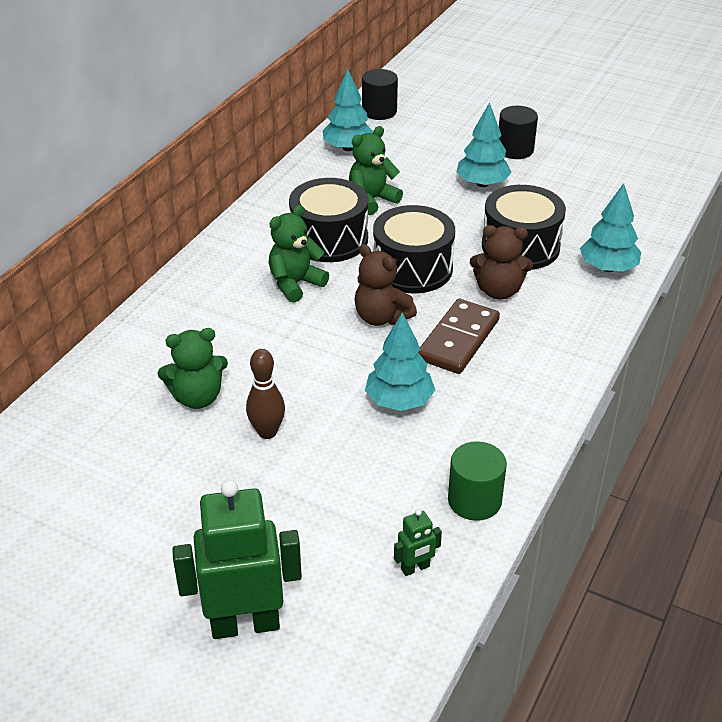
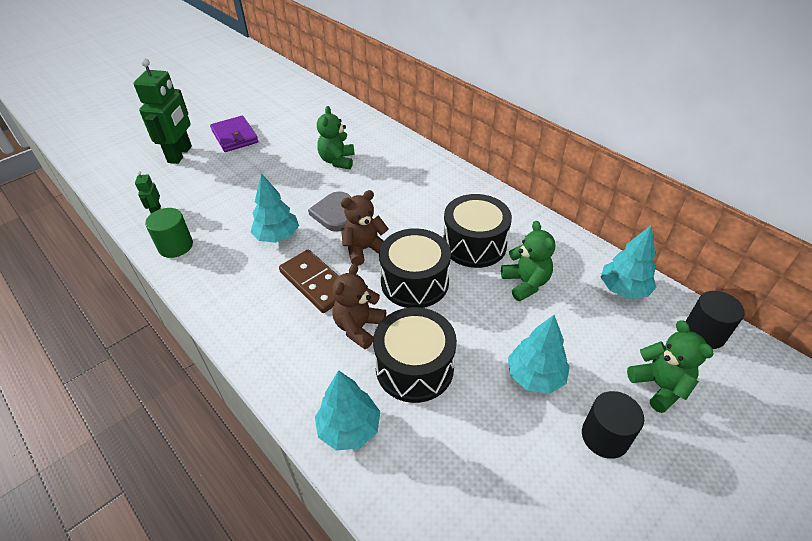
camera: 110 degrees right, 5 degrees up
(158, 564) = (235, 136): none -> purple wallet
(267, 432) = (292, 180): brown bowling pin -> none
(295, 284) = (424, 216): green teddy bear -> green teddy bear (659, 386)
(326, 363) = (334, 213): none -> grey heart

